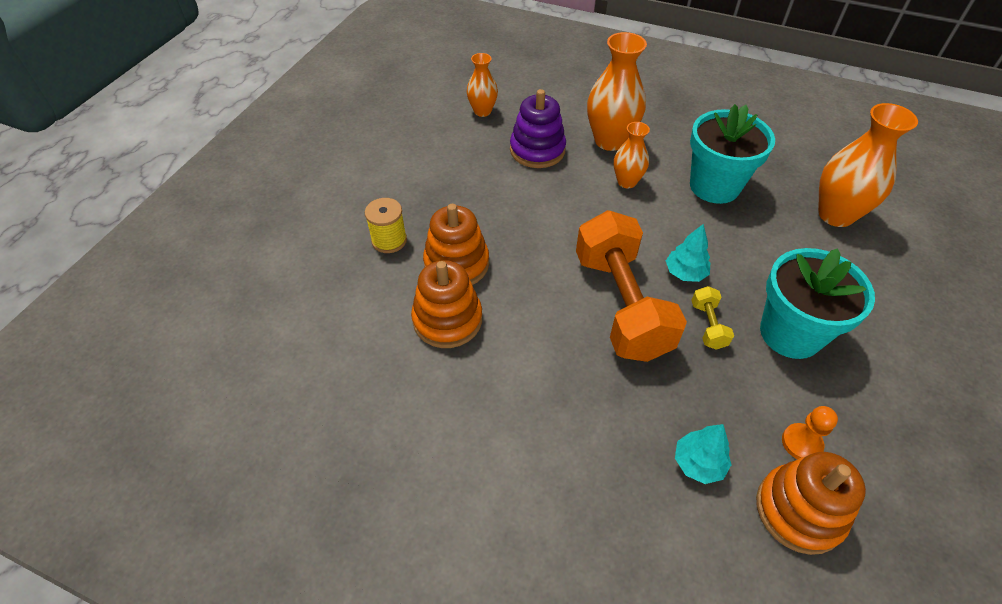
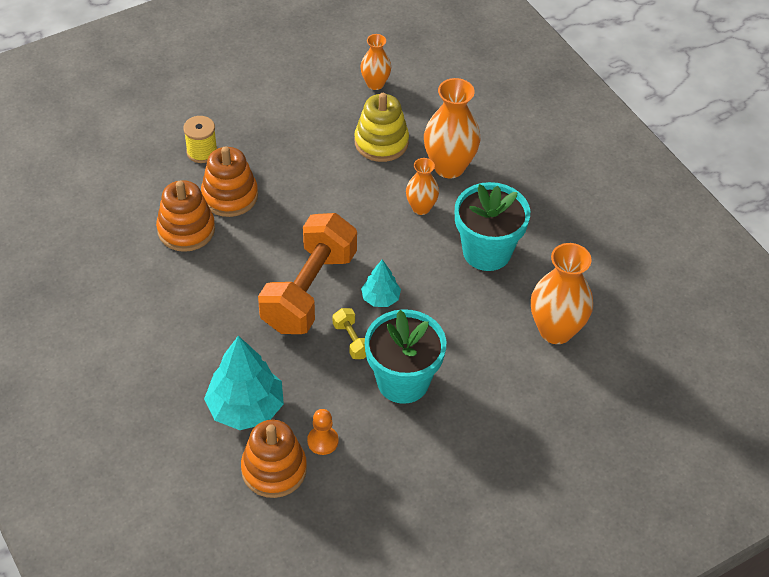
camera: 35 degrees right, 0 degrees up
(537, 150) = (381, 142): purple stacking toy -> yellow stacking toy
(698, 463) = (245, 408): turquoise tree -> turquoise tree, size x1.86
(708, 325) = (352, 340): yellow dumbbell -> yellow dumbbell turned 60 degrees counterclockwise

